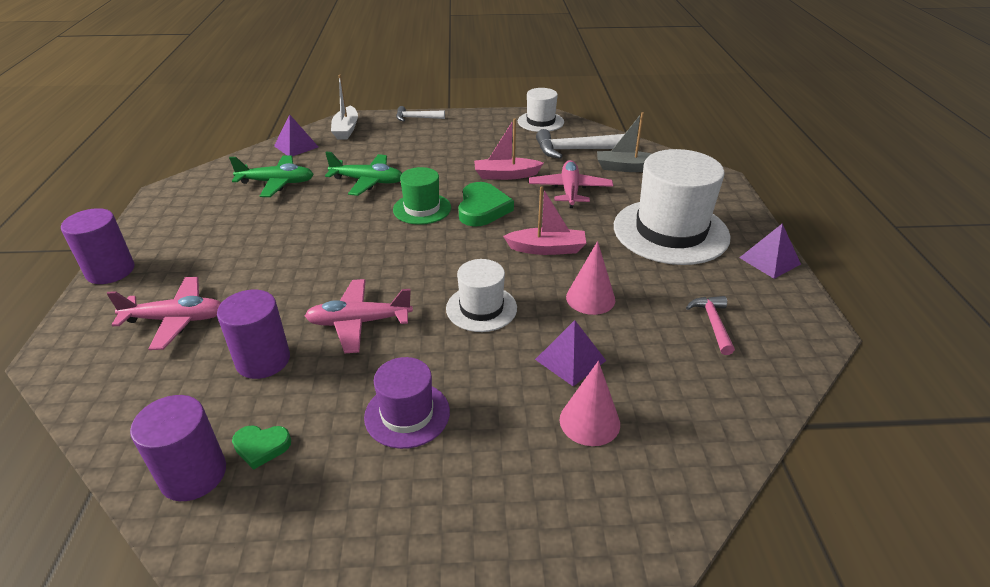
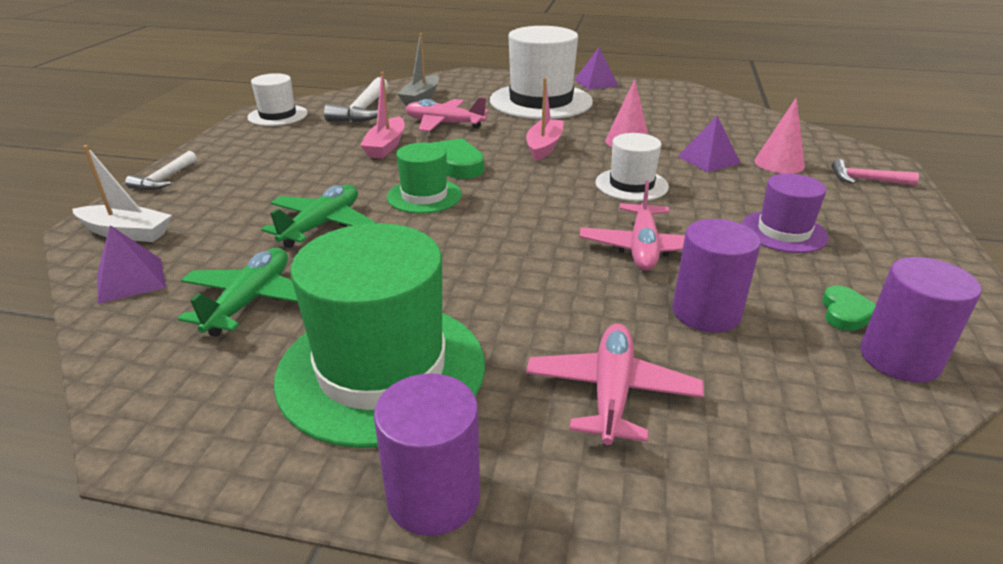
camera: 75 degrees left, 5 degrees down
(209, 236) = (382, 369): none -> green hat
(712, 323) = (668, 110): pink hammer -> pink hammer (865, 180)

